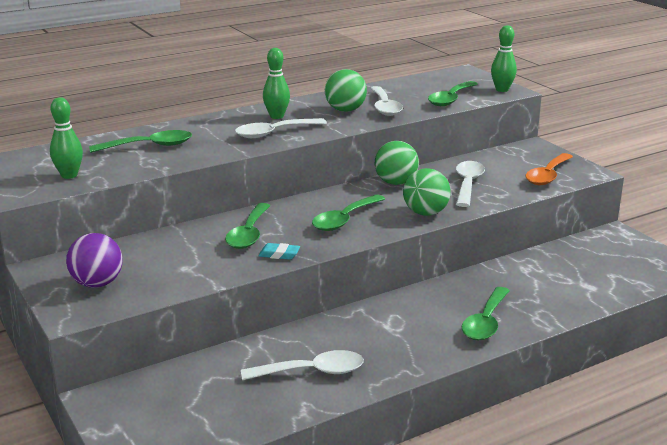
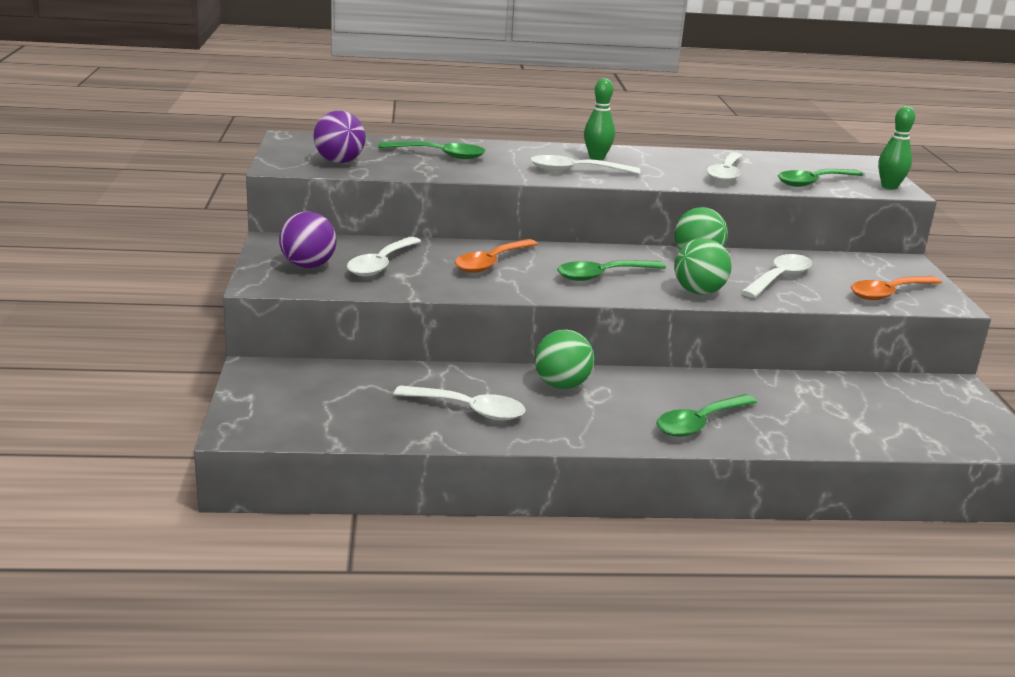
camera: 25 degrees right, 0 degrees up
(69, 175) = (339, 161): green bowling pin -> purple ball
(160, 263) = (381, 264): none -> white spoon
(249, 234) = (491, 263): green spoon -> orange spoon
(279, 254) = (501, 287): turquoise eraser -> none
(345, 110) = (677, 167): green ball -> green ball (561, 385)

